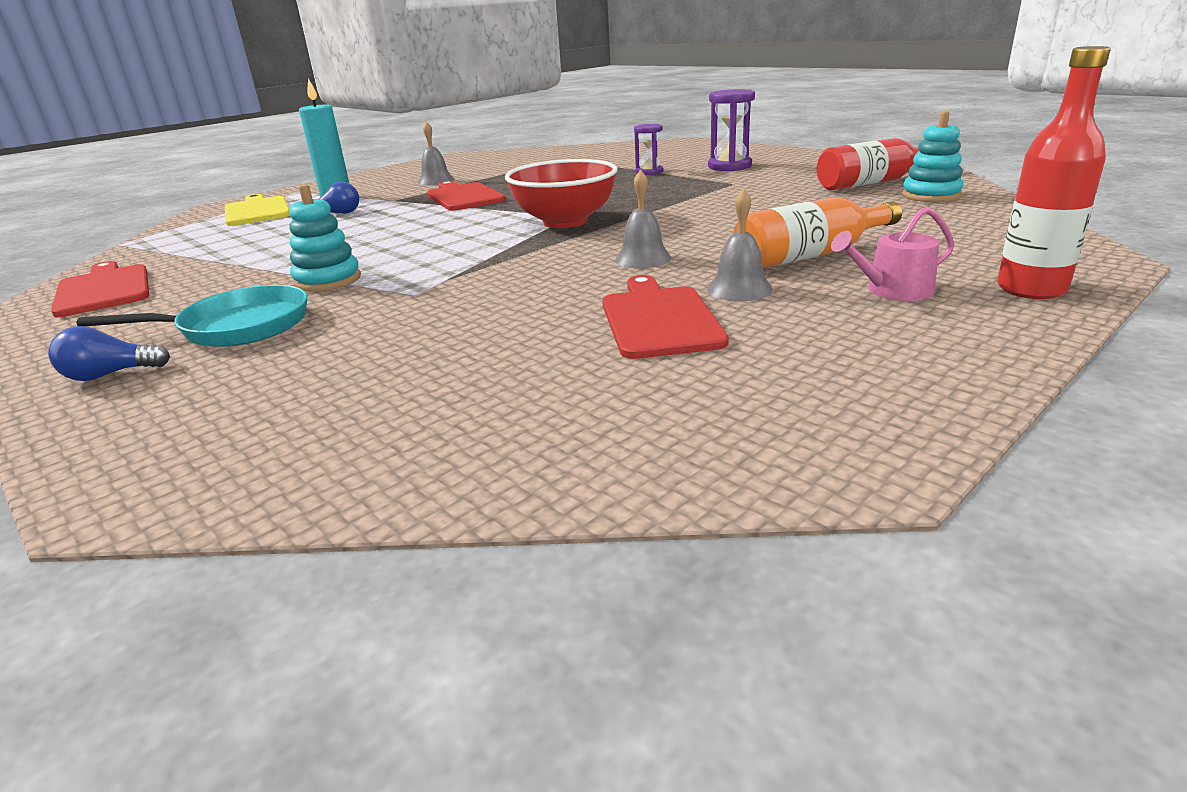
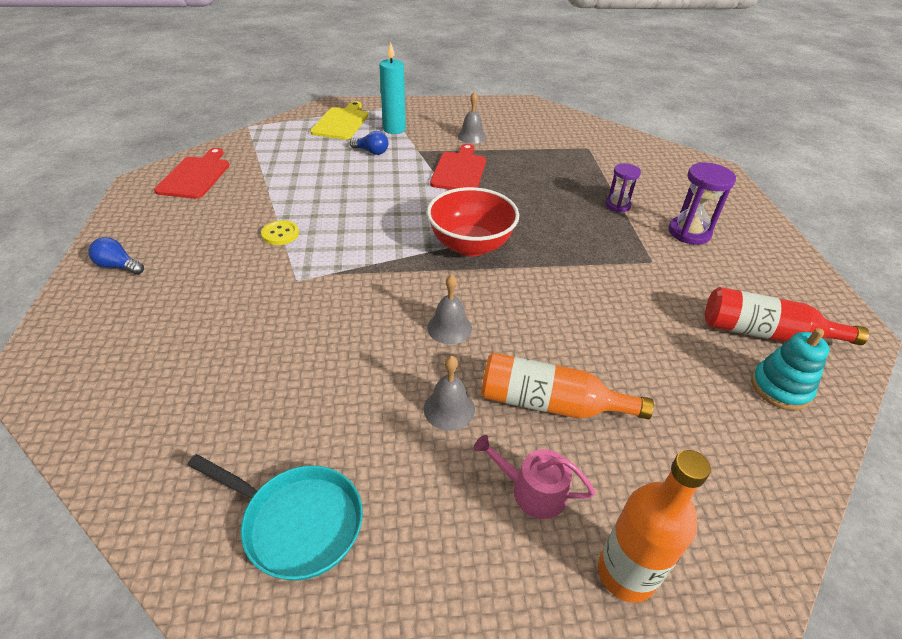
camera: 35 degrees right, 15 degrees up
(237, 327) = (198, 257): turquoise pan -> turquoise pan (297, 522)
(328, 280) = (280, 234): turquoise stacking toy -> yellow button
(659, 319) = (363, 406): red cutting board -> none
(1031, 289) = (626, 573): red bottle -> orange bottle

